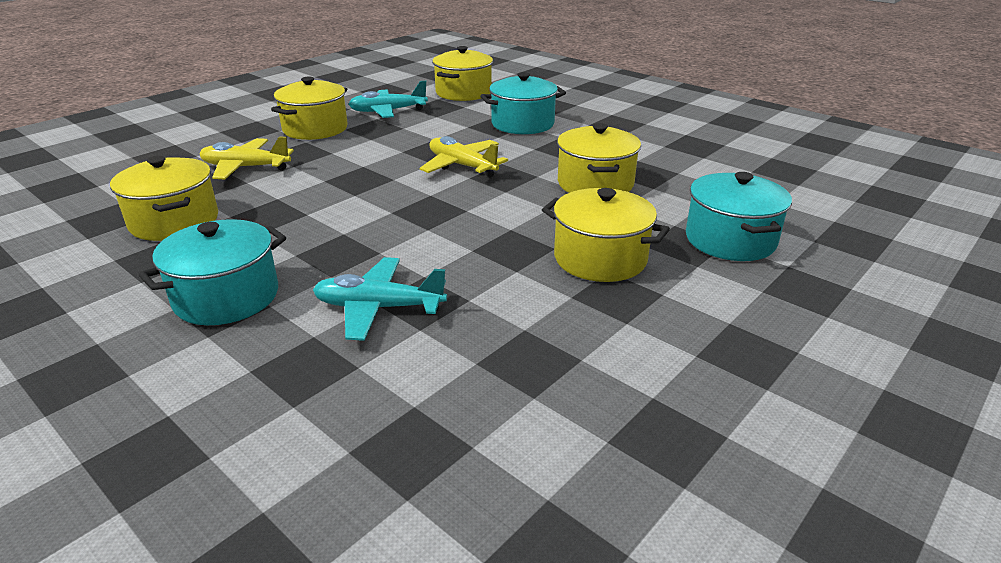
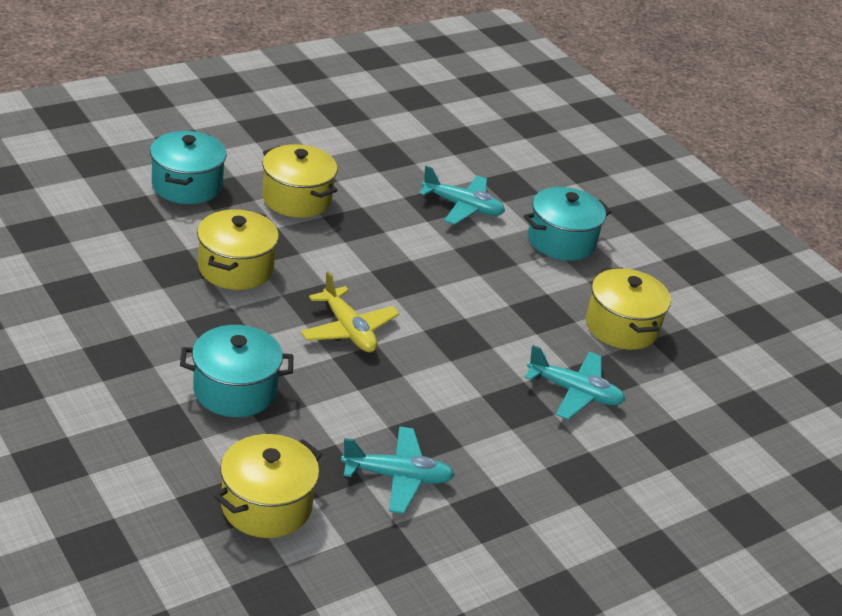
camera: 170 degrees left, 5 degrees up
(245, 167) = (574, 392): yellow plane -> turquoise plane
(315, 129) = (500, 456): yellow pot -> none

